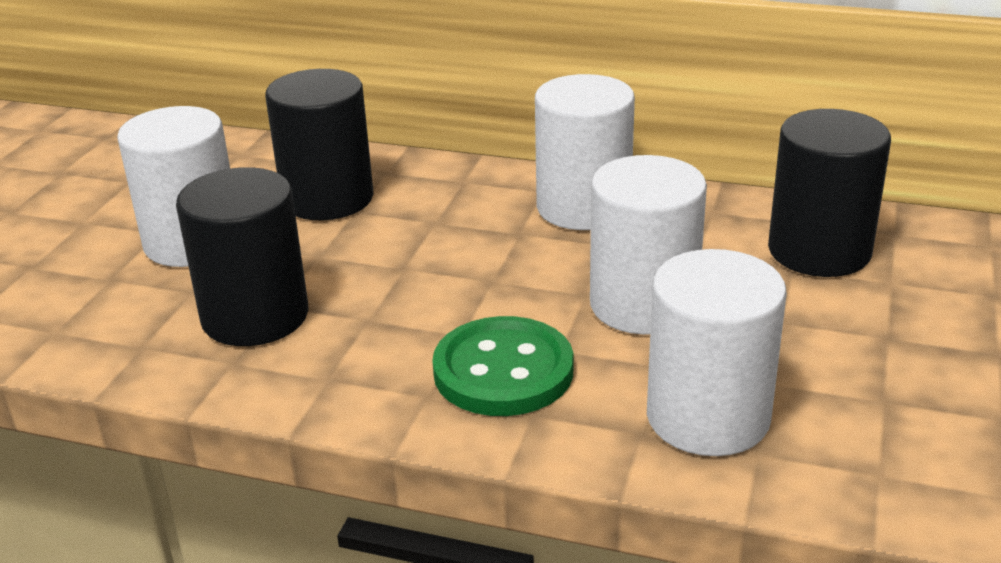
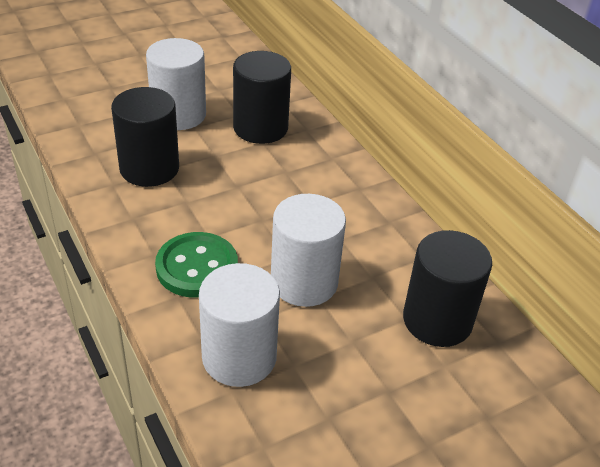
camera: 40 degrees right, 10 degrees up
(583, 207) = (362, 211): white cylinder -> none

